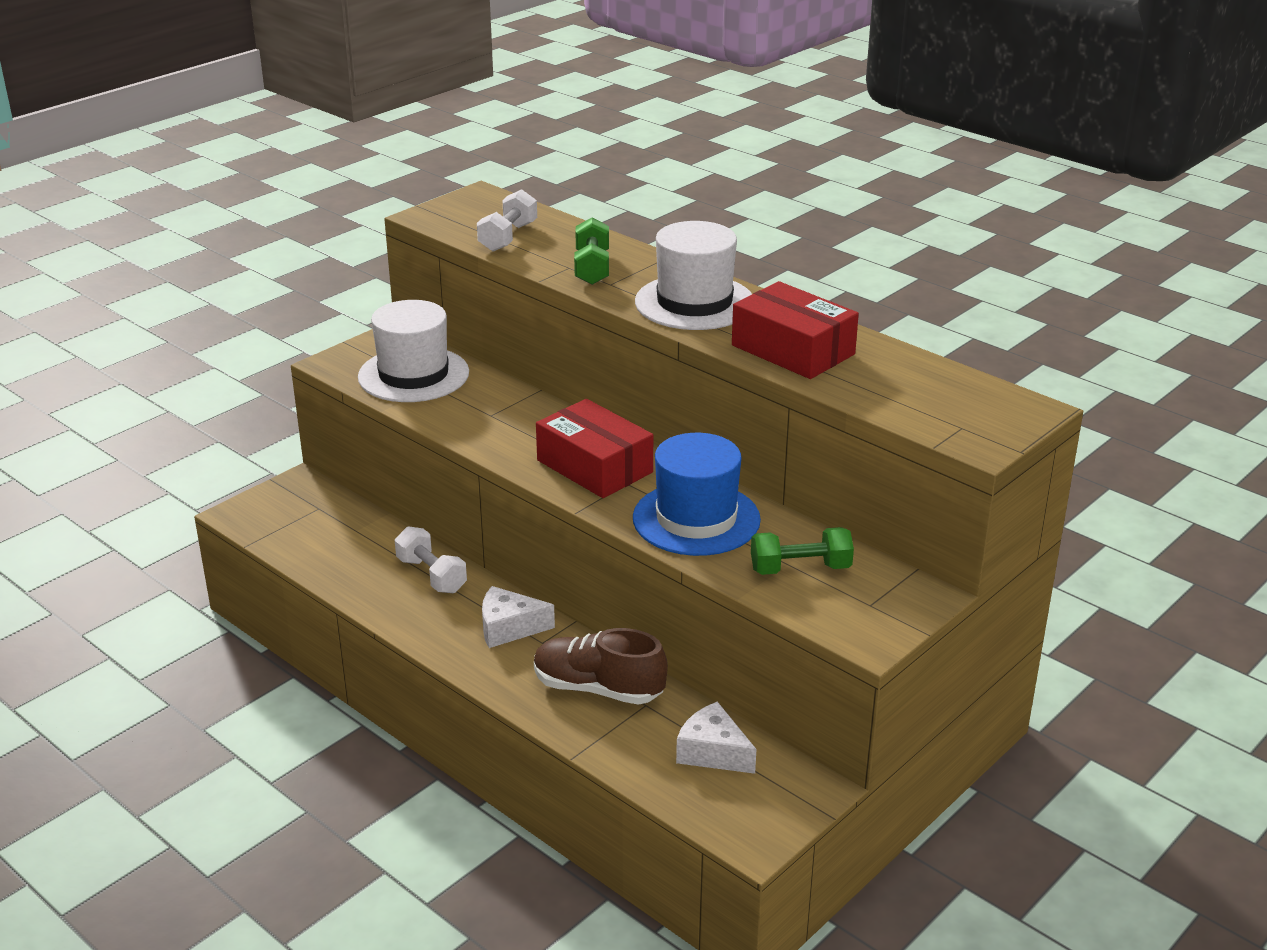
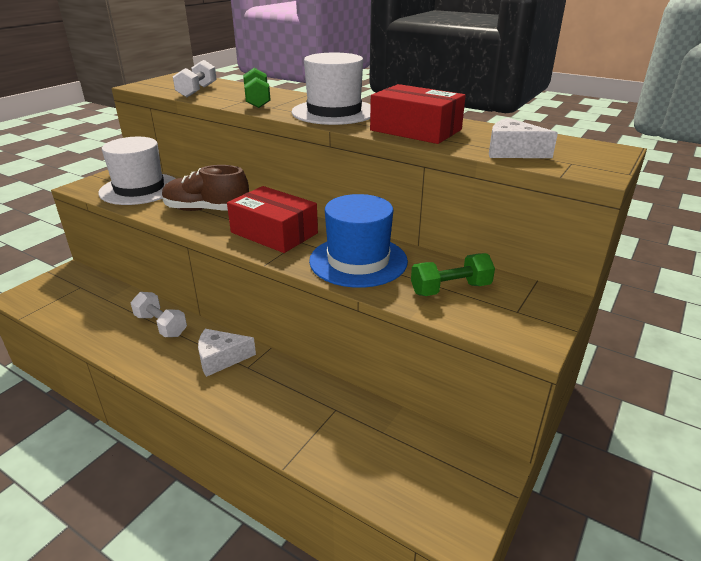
camera: 10 degrees left, 0 degrees up
(598, 689) = (296, 400): brown shoe -> brown shoe (206, 210)
(713, 752) = (399, 446): white cheese -> white cheese (512, 152)

